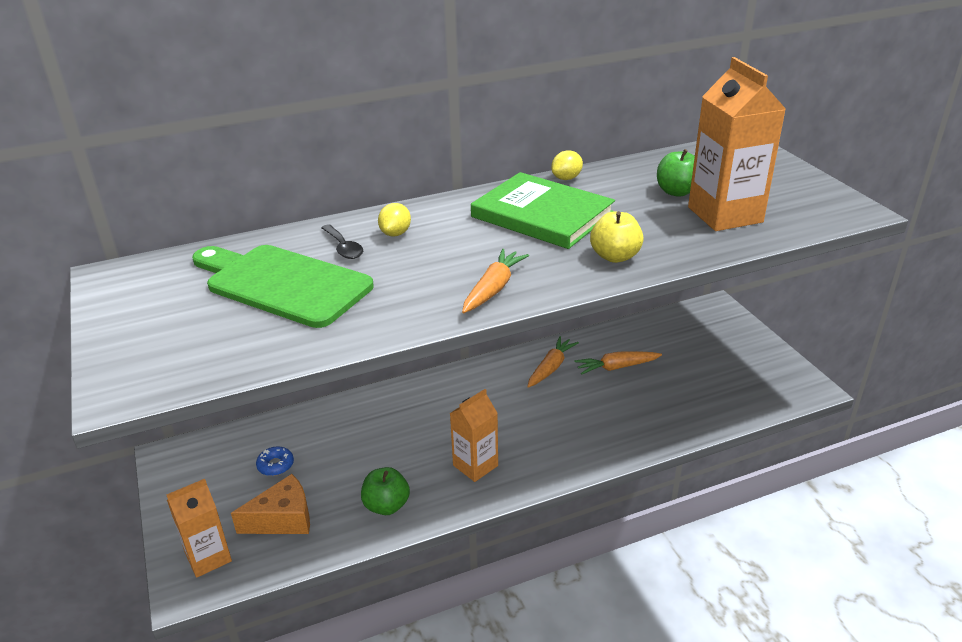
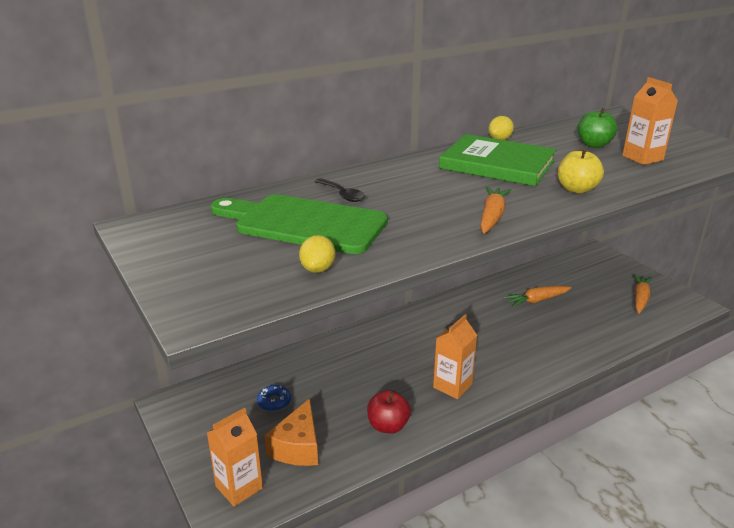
camera: 10 degrees left, 5 degrees down
(283, 519) = (298, 446): orange cheese -> orange cheese turned 135 degrees clockwise
(386, 506) = (388, 426): green apple -> red apple
(395, 233) = (382, 183): yellow lemon -> yellow lemon (318, 269)
(551, 367) = (483, 304): orange carrot -> orange carrot (640, 298)
(725, 215) = (642, 158): orange carton -> orange carton, size x0.63

